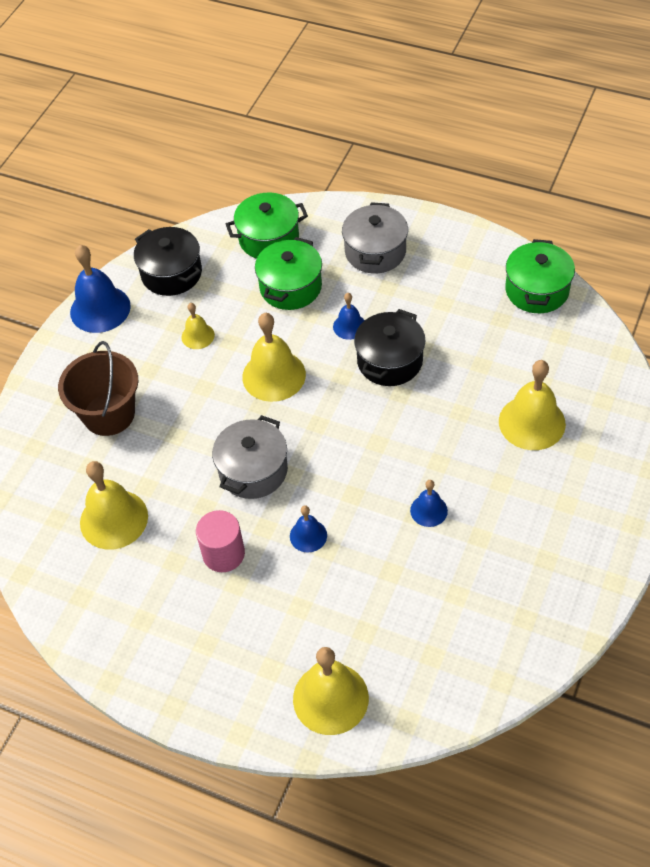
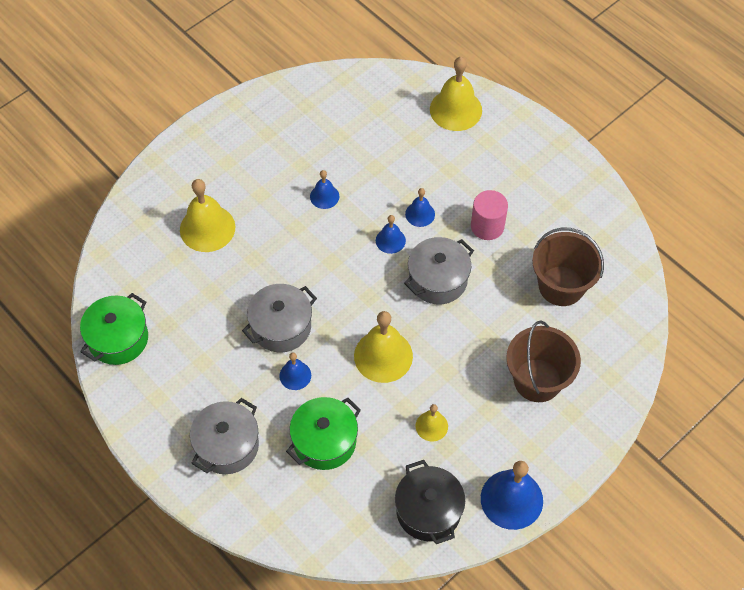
camera: 160 degrees left, 5 degrees up
(114, 519) = (561, 286): yellow bell -> brown bucket
(269, 238) = (317, 510): green pot -> none
(326, 491) = (390, 240): none -> blue bell
(390, 361) = (281, 327): black pot -> grey pot

